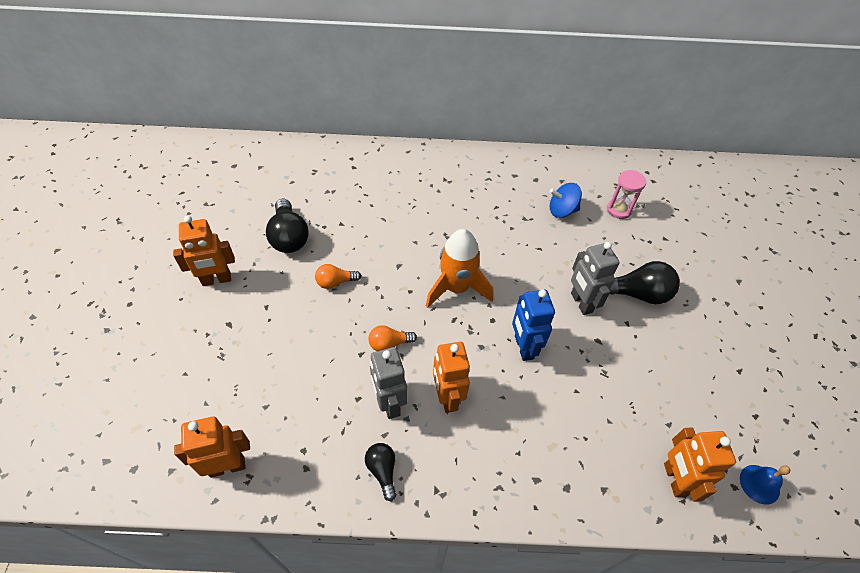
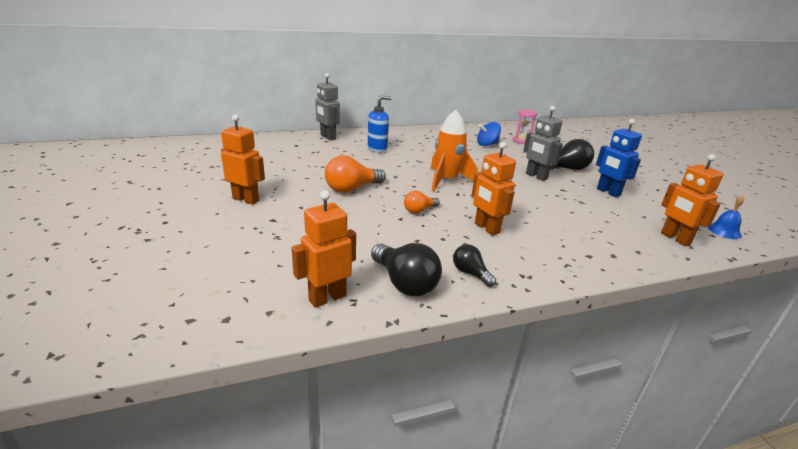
camera: 20 degrees left, 25 degrees down
(216, 280) = (246, 199): orange robot -> orange robot turned 120 degrees counterclockwise
(289, 237) = (297, 173): black light bulb -> black light bulb (404, 283)
(335, 282) = (352, 188): orange light bulb -> orange light bulb, size x1.72
(389, 403) = (445, 238): grey robot -> grey robot (328, 137)
(408, 197) = (377, 149): none -> blue soap dispenser
(523, 347) = (518, 199): blue robot -> blue robot (608, 192)

